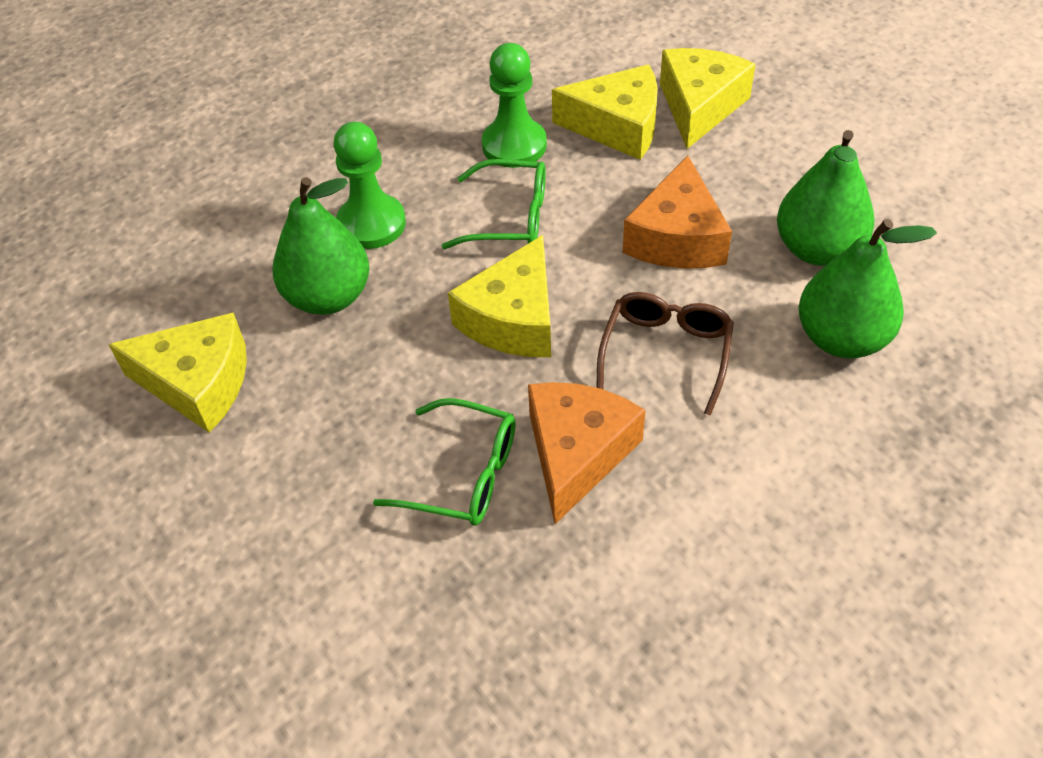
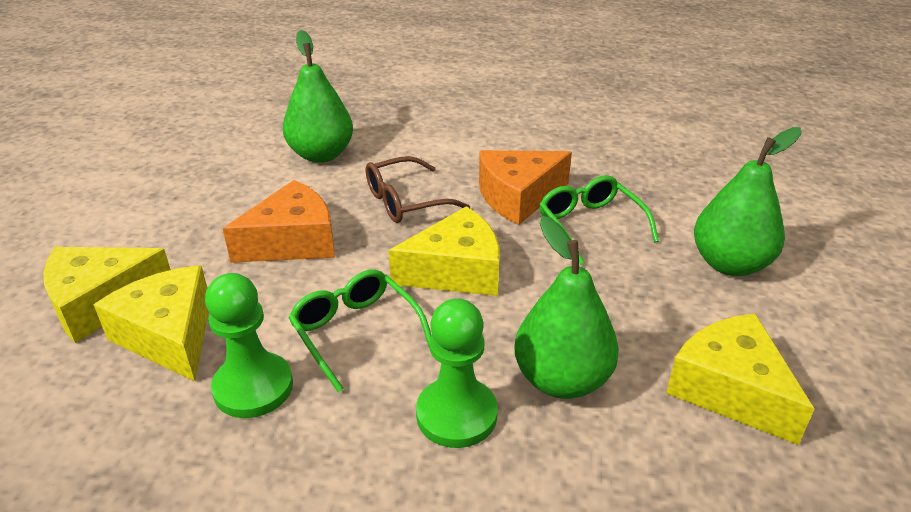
camera: 135 degrees left, 15 degrees down
(818, 249) = (247, 186): green pear -> green pear (730, 264)

